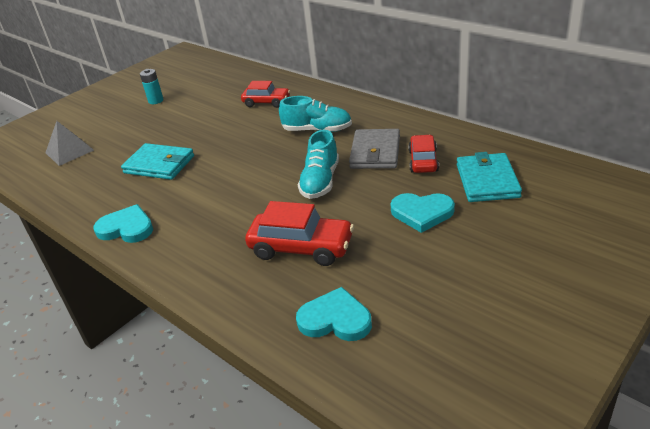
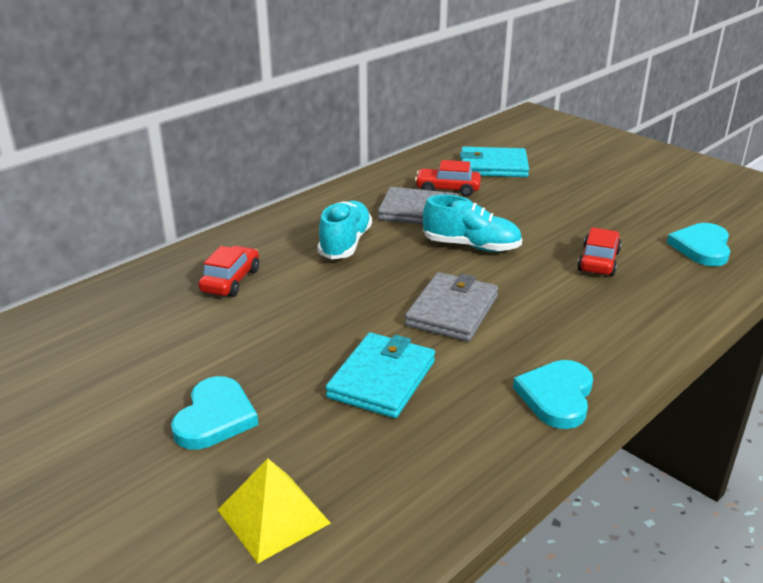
camera: 90 degrees left, 5 degrees down
(69, 151) = (273, 516): grey pyramid -> yellow pyramid
(156, 101) = (118, 406): turquoise battery -> none
(228, 181) = (452, 311): none -> grey wallet
(301, 248) = (598, 261): red car -> red car, size x0.65
(422, 213) = (542, 198): turquoise heart -> turquoise heart (215, 417)

